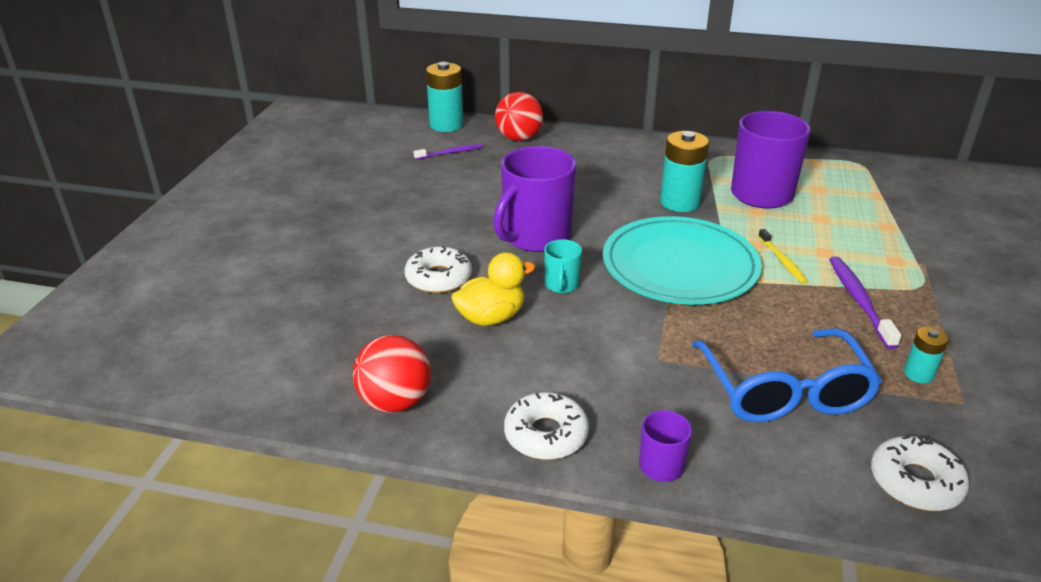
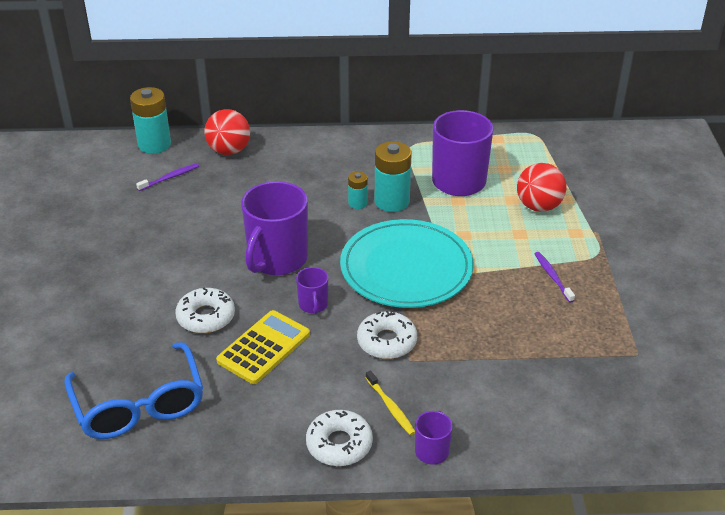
camera: 15 degrees left, 5 degrees up
(395, 402) = (210, 441): red ball -> red ball (538, 206)
(491, 317) = (263, 347): yellow duck -> yellow calculator
(561, 285) = (313, 305): turquoise mug -> purple mug
(782, 261) = (487, 248): yellow toothbrush -> yellow toothbrush (390, 407)
(784, 391) = (509, 370): blue glasses -> blue glasses (139, 404)
(859, 300) = (552, 276): purple toothbrush -> purple toothbrush, size x0.64
(915, 482) = (611, 426): white donut -> white donut (387, 341)
(918, 374) = (604, 336): turquoise battery -> turquoise battery (357, 203)

